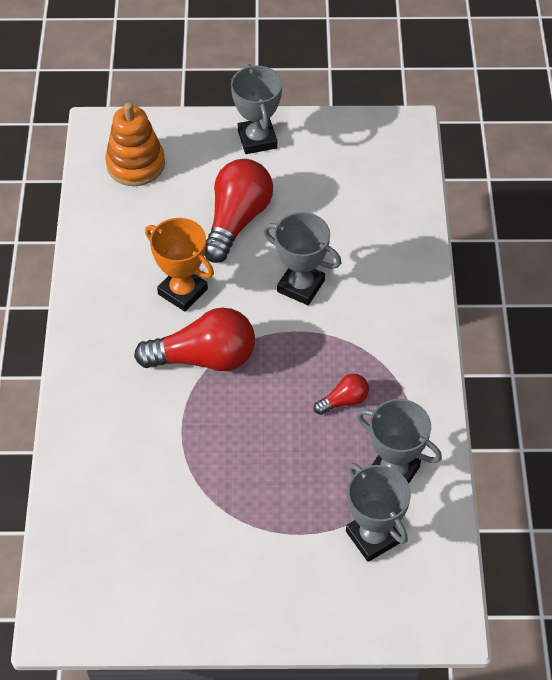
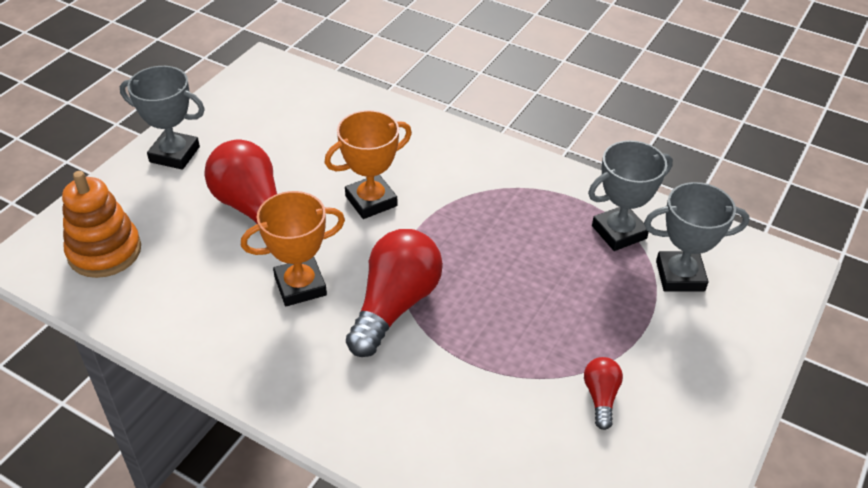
camera: 60 degrees left, 10 degrees down
(301, 286) = (371, 201): grey trophy -> orange trophy
(344, 400) = (521, 229): red light bulb -> red light bulb (601, 397)

